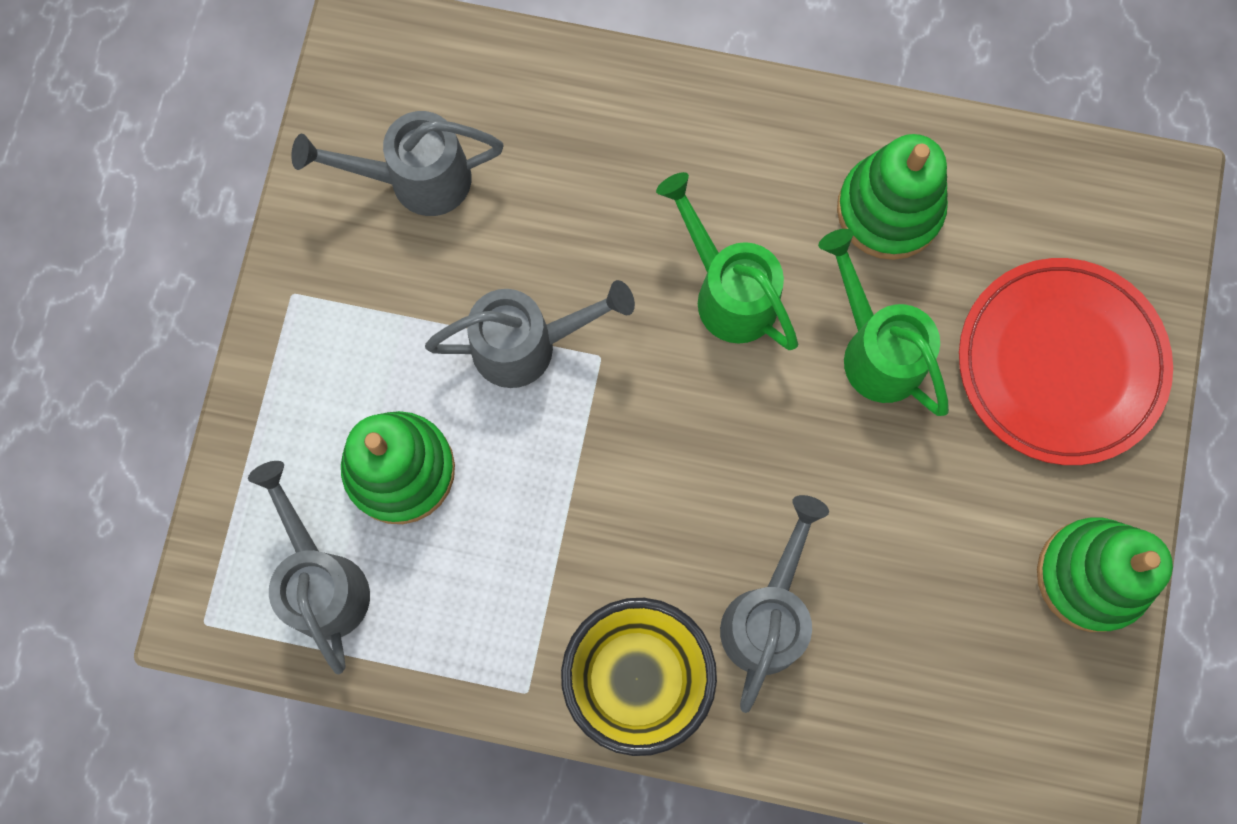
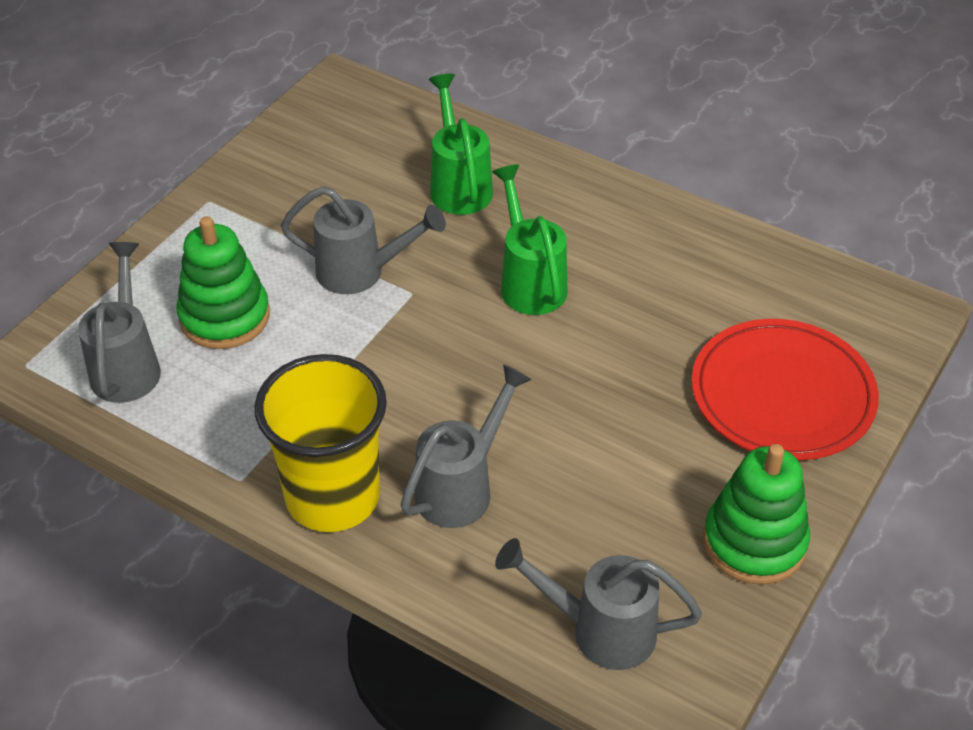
camera: 20 degrees right, 30 degrees down
(415, 180) = (331, 164): grey watering can -> grey watering can (599, 630)
(875, 348) = (630, 345): green watering can -> green watering can (459, 184)
(889, 210) = (679, 267): green stacking toy -> none

